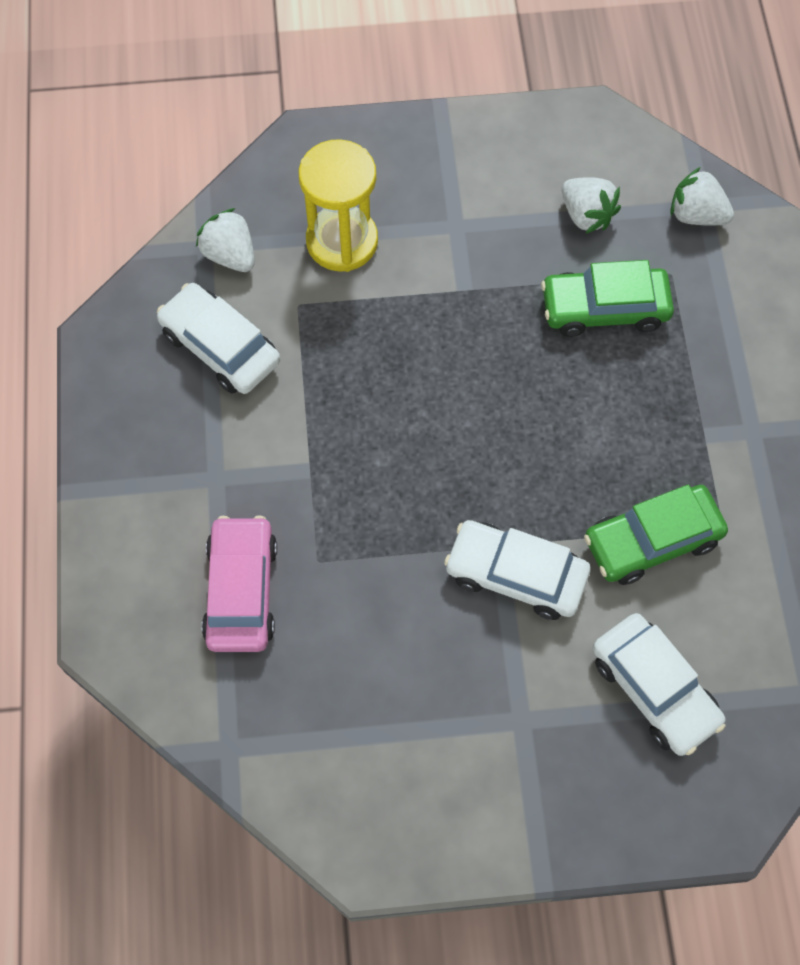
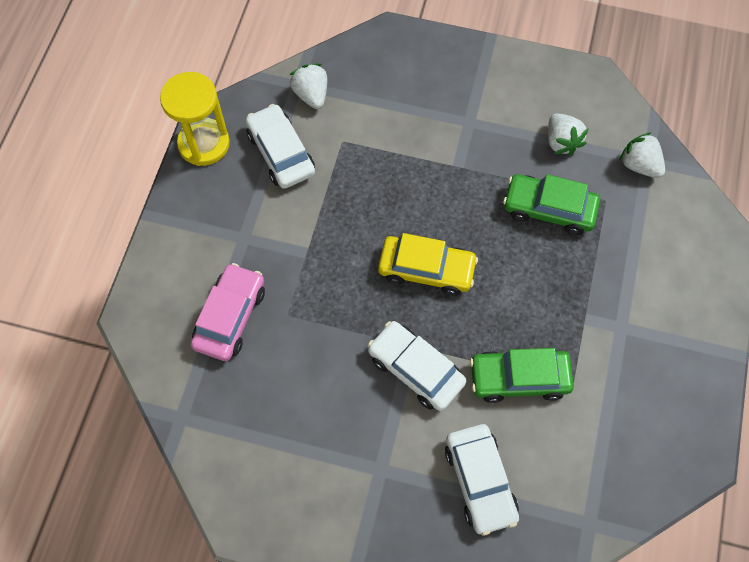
camera: 20 degrees right, 0 degrees up
(342, 241) = (388, 108): yellow hourglass -> yellow hourglass (204, 144)
(478, 440) = (426, 270): none -> yellow car

